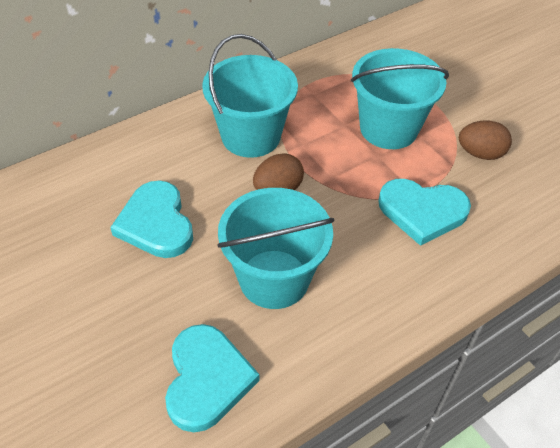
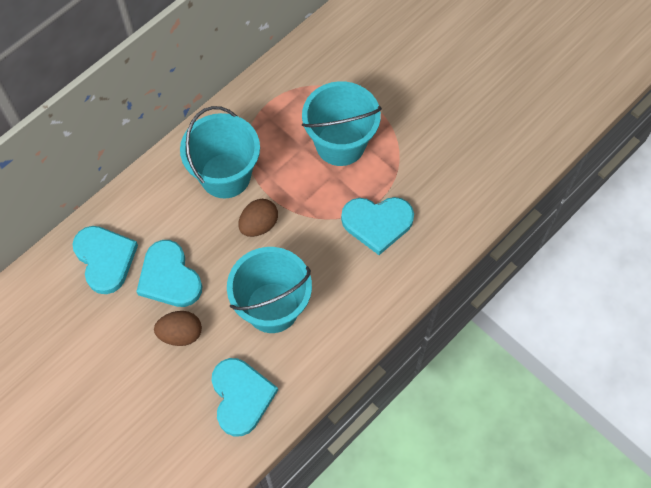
camera: 10 degrees left, 15 degrees up
(87, 192) = (105, 259): none -> turquoise heart
(480, 153) = (419, 155): brown egg -> brown egg (180, 334)

